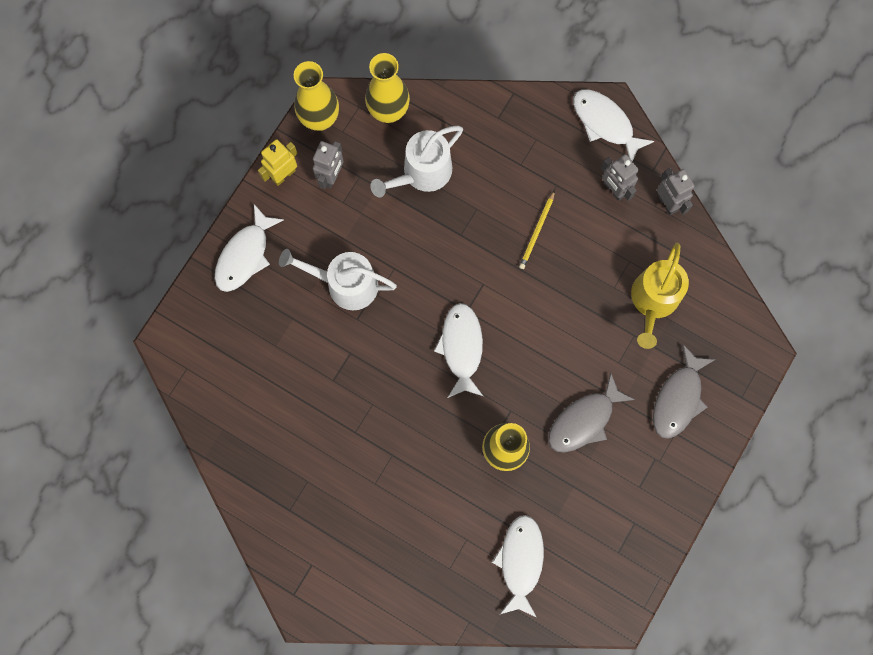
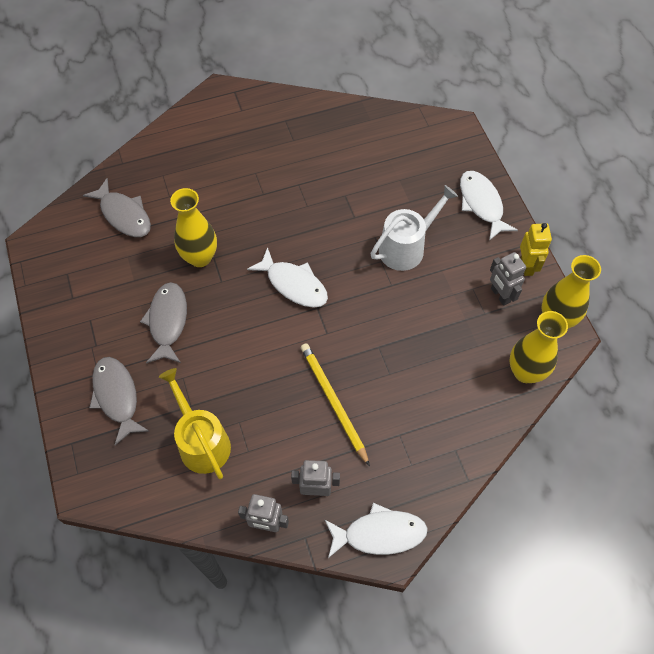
camera: 130 degrees right, 15 degrees down
(422, 173) = (452, 358): white watering can -> none
(520, 561) = (124, 215): white fish -> grey fish
(537, 231) = (333, 402): yellow pencil -> yellow pencil, size x1.60

